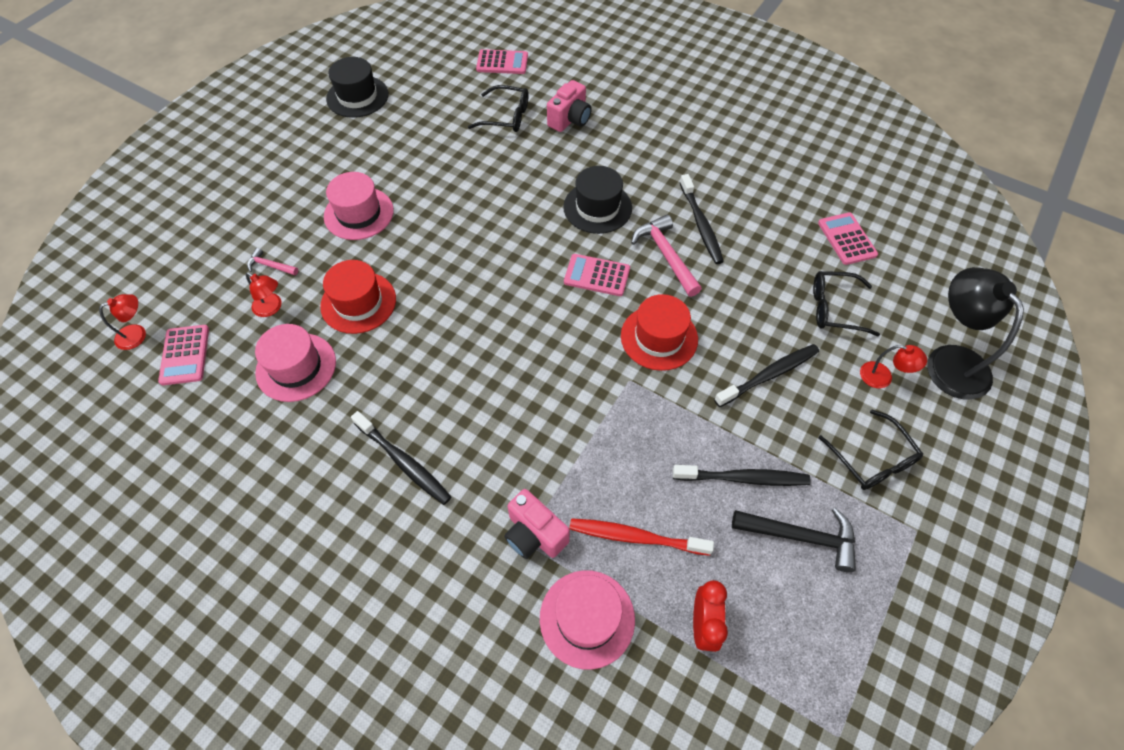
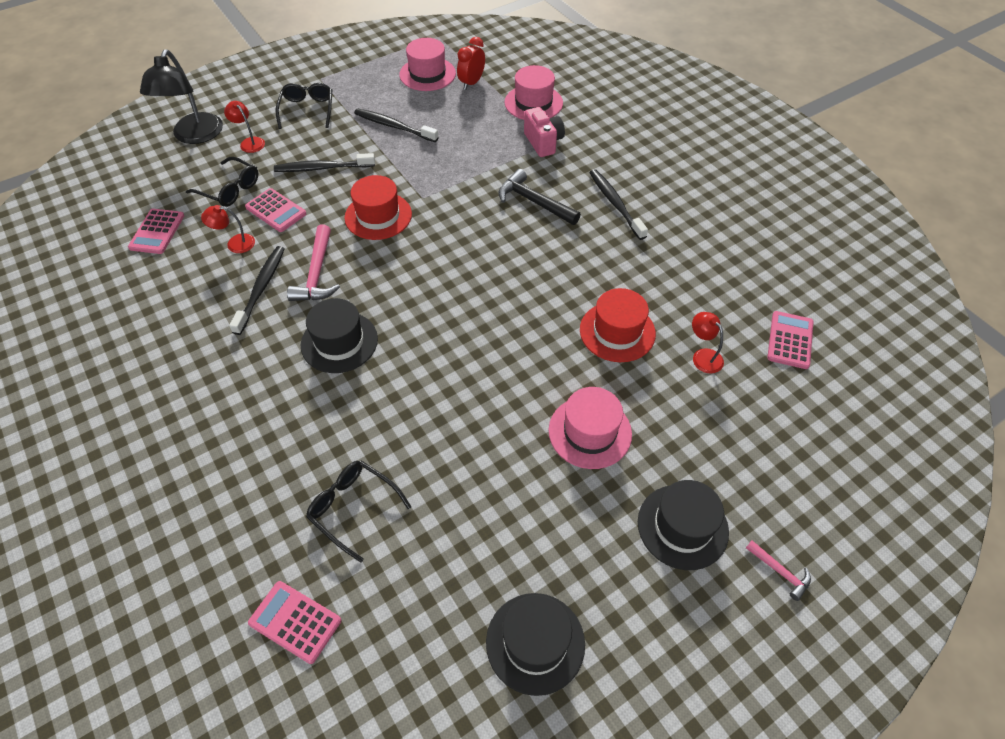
camera: 155 degrees left, 5 degrees down
(137, 334) = (840, 377): red lamp -> red lamp (235, 244)
(270, 266) = (700, 403): pink hammer -> pink hammer (780, 572)
(274, 179) = (682, 526): none -> black hat
(296, 367) = (686, 295): pink hat -> pink hat (427, 74)
(570, 119) = (282, 469): pink camera -> none
(597, 275) = (390, 278): pink calculator -> pink calculator (276, 211)
(635, 537) = (482, 123): red toothbrush -> none
(801, 537) = (386, 95): black hammer -> black hammer (534, 202)

